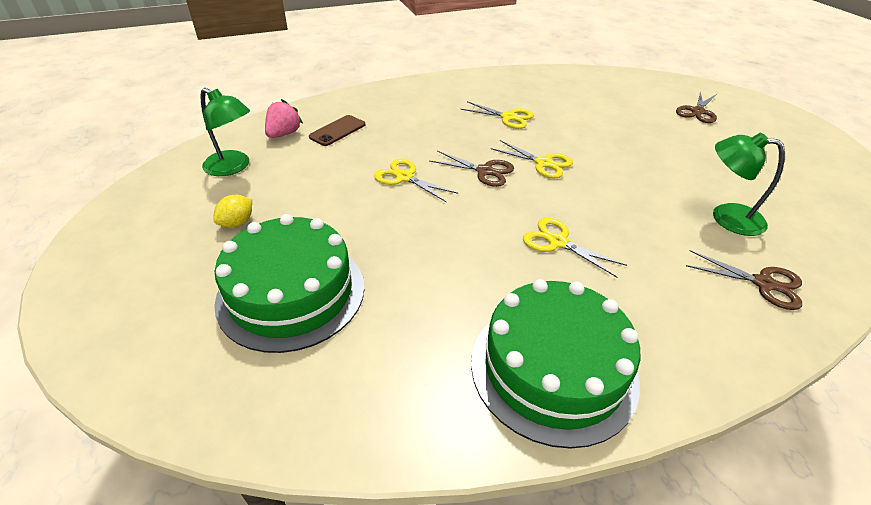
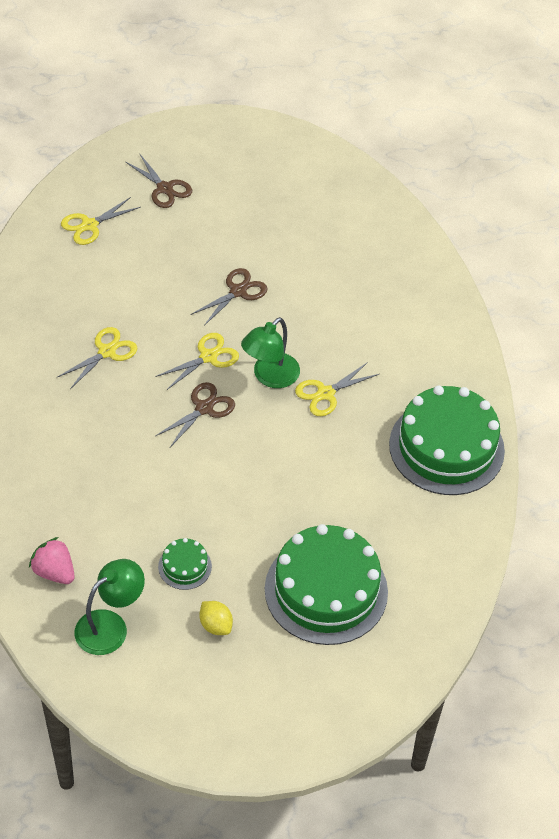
camera: 75 degrees left, 10 degrees up
(303, 193) = (185, 566): none -> green cake
(337, 131) = (69, 518): brown phone -> none
(404, 177) = (189, 476): yellow scissors -> yellow scissors (89, 225)
(726, 217) = (334, 268): green lamp -> green lamp (270, 377)
(763, 283) = (411, 292): brown scissors -> brown scissors (238, 291)

